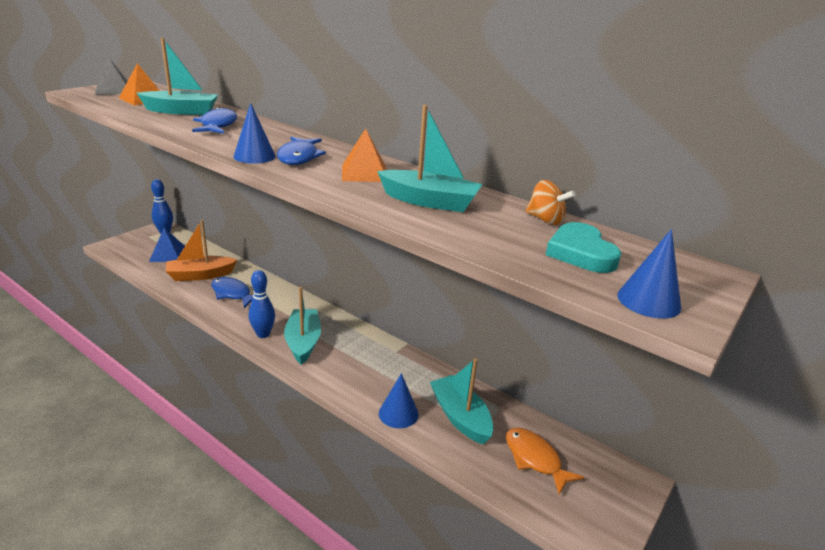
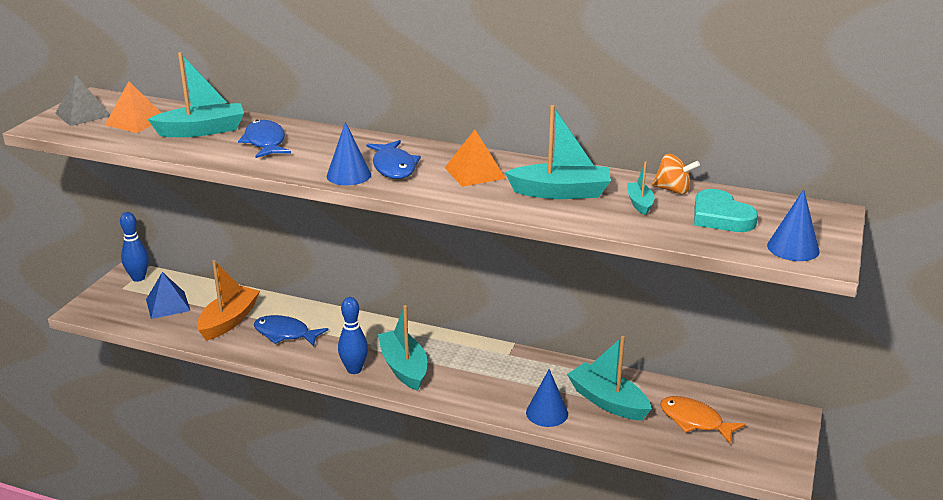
camera: 15 degrees left, 0 degrees up
(200, 275) = (229, 321): orange boat -> orange boat turned 150 degrees clockwise
(501, 225) = (640, 203): none -> turquoise boat

